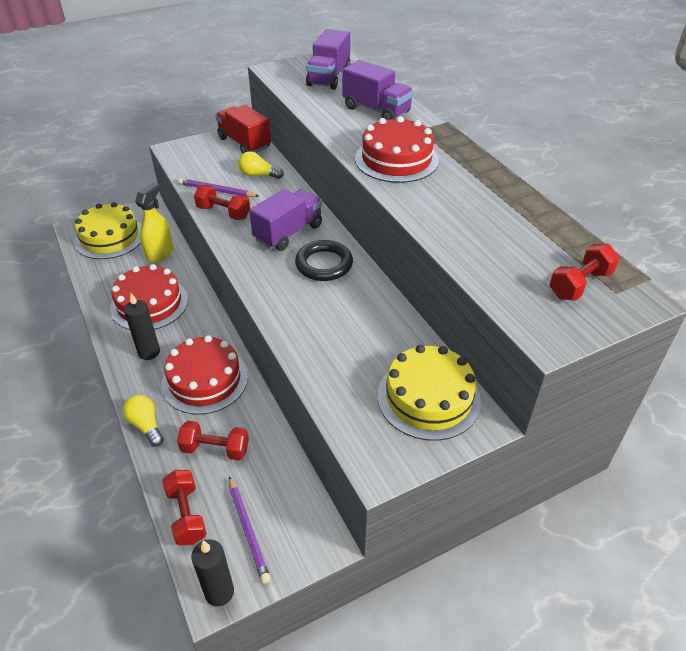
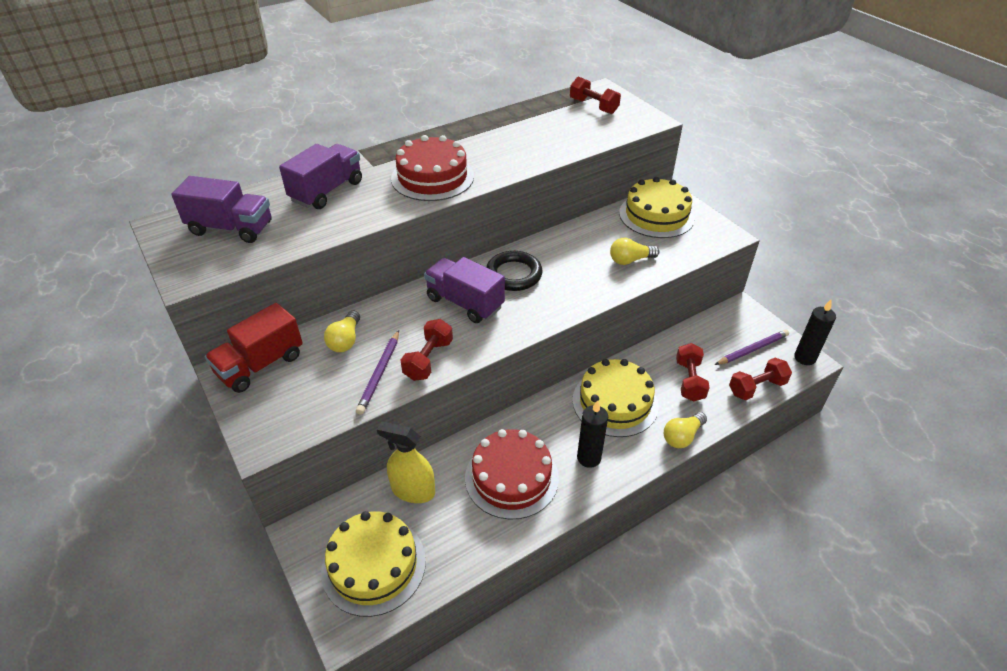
camera: 95 degrees left, 0 degrees up
(205, 380) = (615, 402): red cake -> yellow cake
(335, 355) = (630, 260): none -> yellow light bulb

